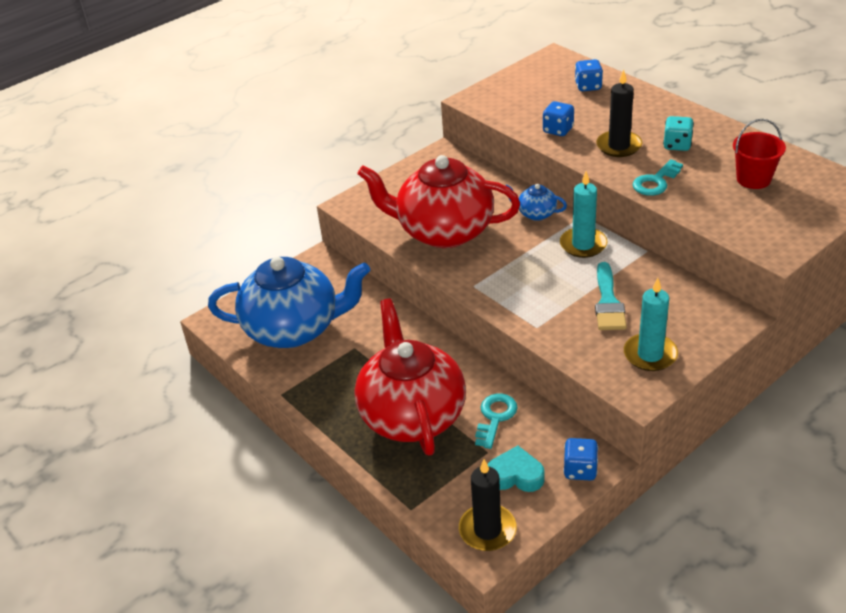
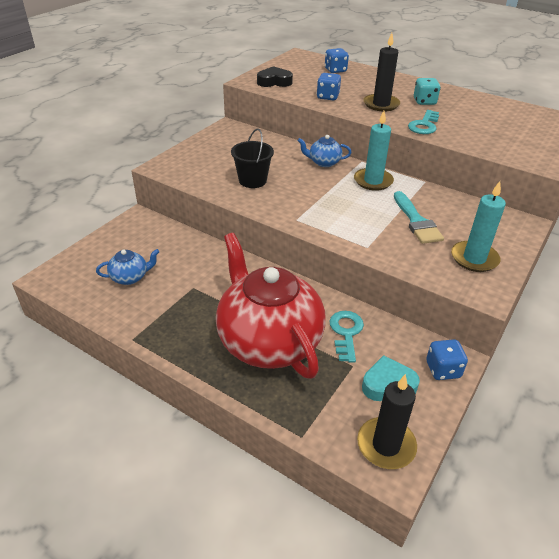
camera: 20 degrees left, 0 degrees up
(294, 329) = (130, 277): blue teapot -> blue teapot, size x0.41
(443, 231) = (252, 180): red teapot -> black bucket
(503, 102) = (274, 82): none -> black heart
(753, 179) = (495, 119): red bucket -> none

